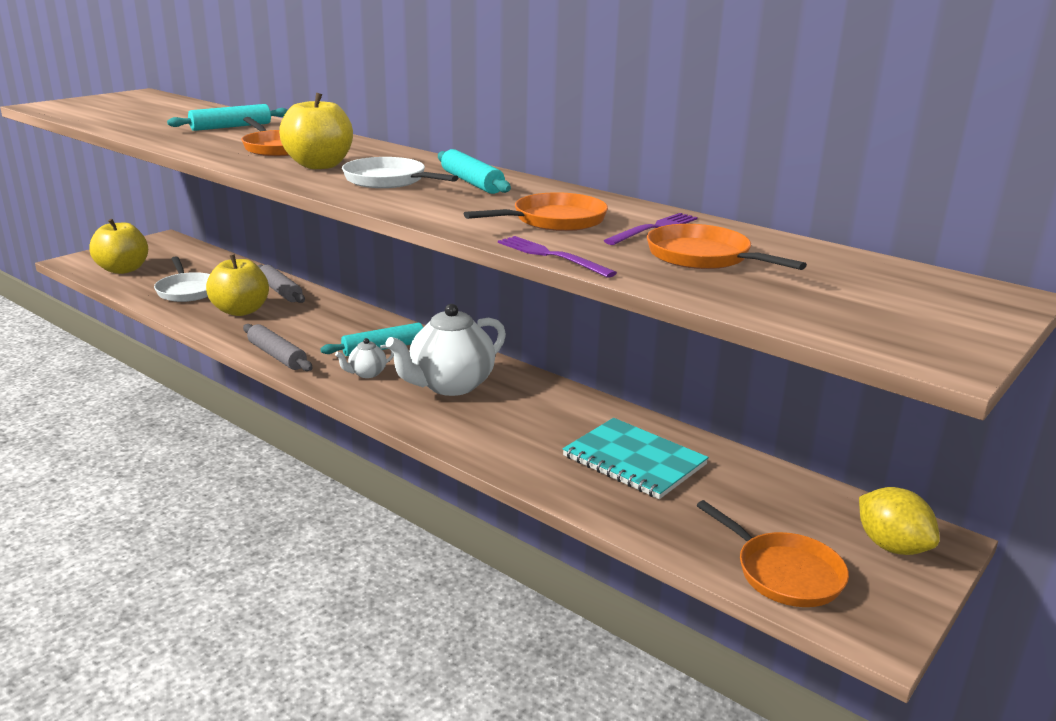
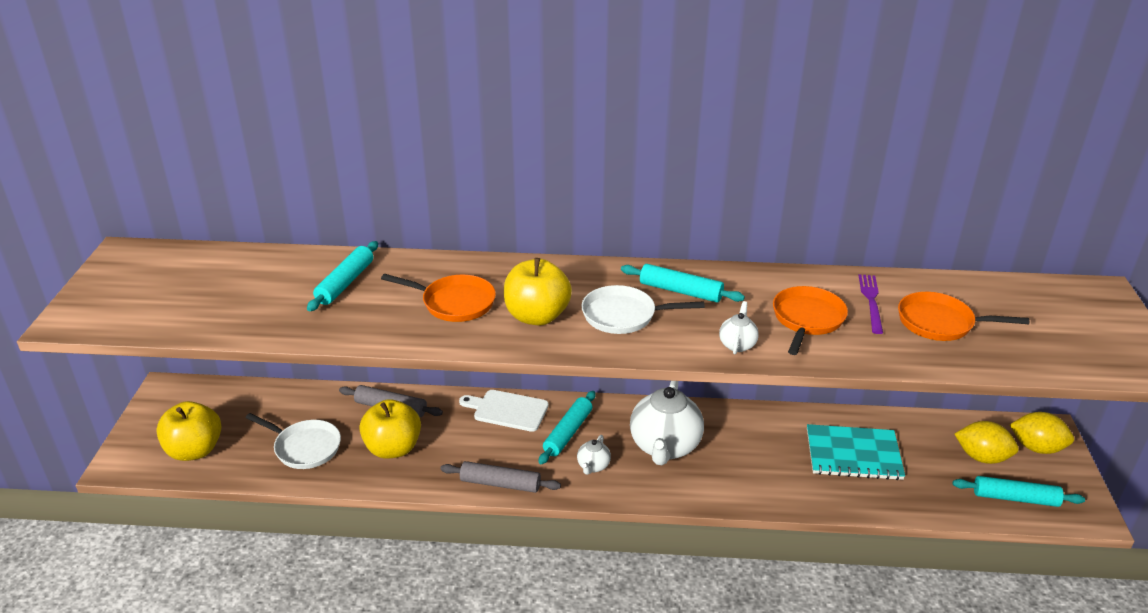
camera: 35 degrees left, 10 degrees up
(361, 320) = (507, 410): none -> white cutting board
(447, 214) = (737, 344): none -> white teapot
(551, 256) = (870, 365): purple fork -> none
(784, 573) = (1015, 498): orange pan -> turquoise rolling pin
(795, 523) = (981, 457): none -> yellow lemon

